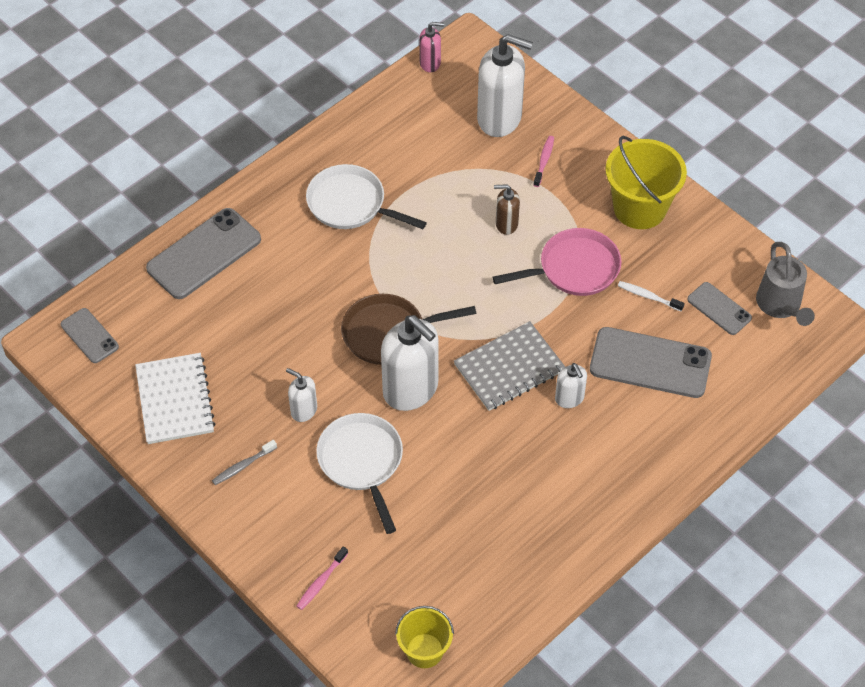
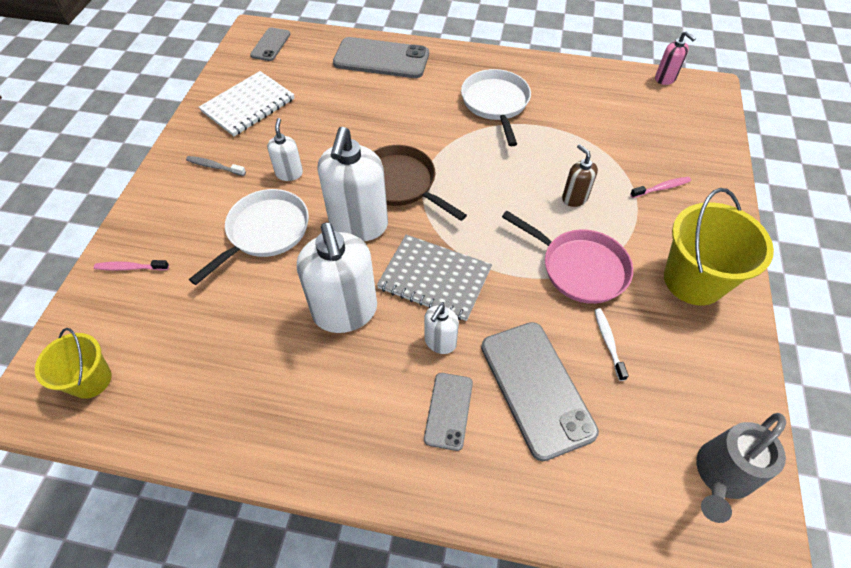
camera: 55 degrees right, 0 degrees up
(500, 118) = (667, 140): white soap dispenser -> white soap dispenser (345, 312)
(719, 309) = (656, 414): grey phone -> grey phone (448, 411)

